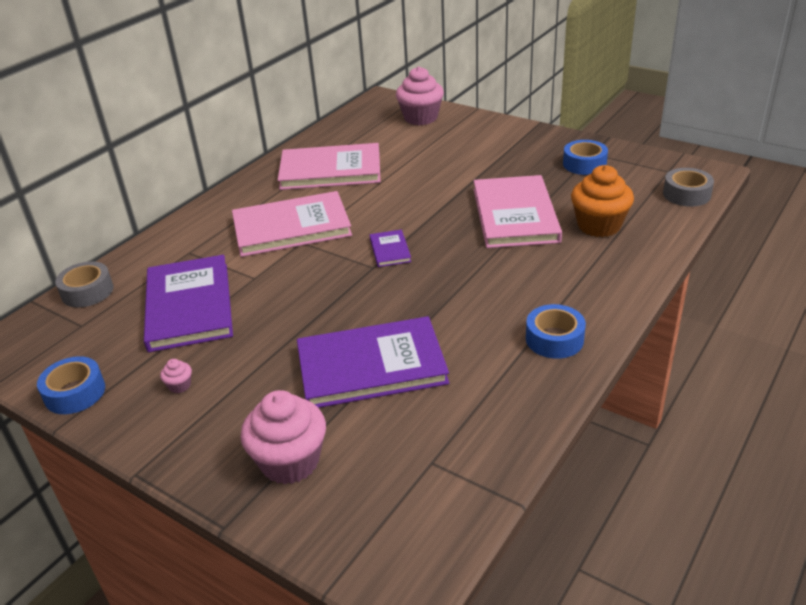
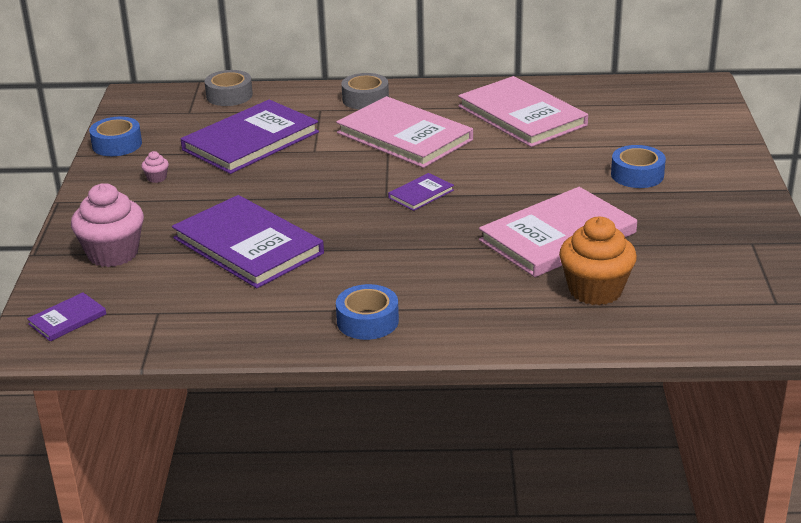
camera: 55 degrees right, 5 degrees down
(384, 537) = (67, 319): none -> purple book
(420, 118) = (691, 120): pink cupcake -> none
(584, 164) = (719, 245): blue tape -> blue tape (637, 175)
(686, 194) = (734, 328): grey tape -> grey tape (365, 99)

